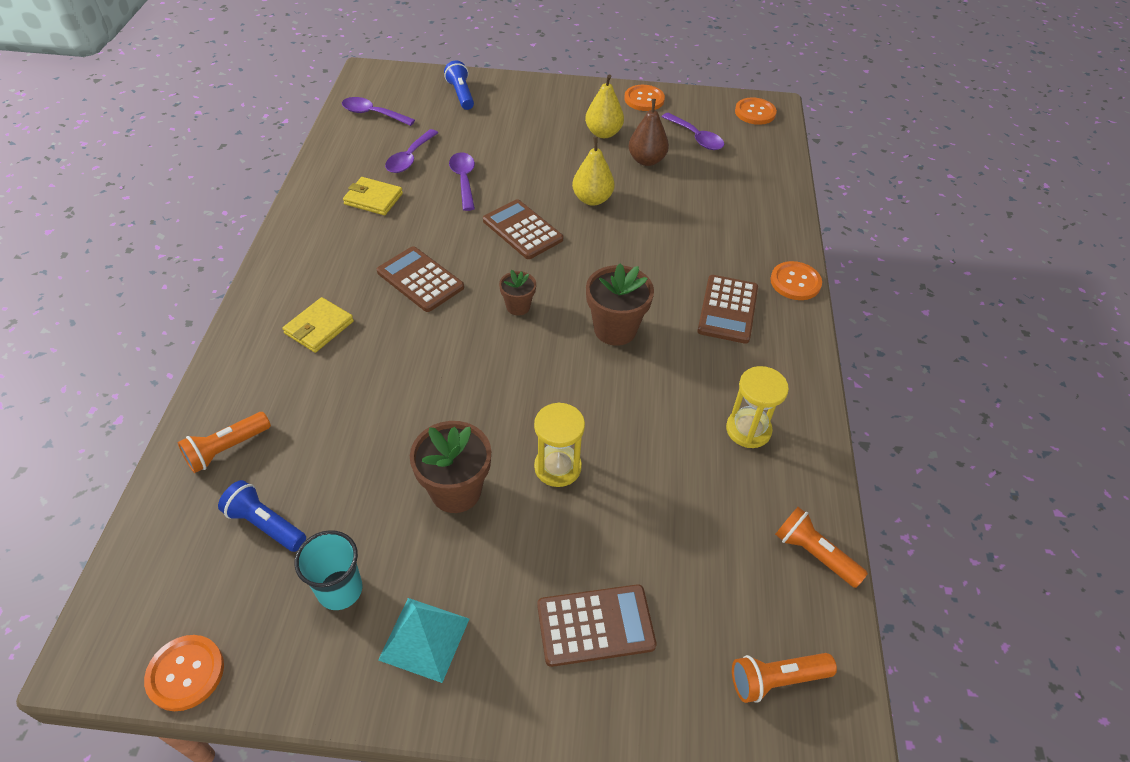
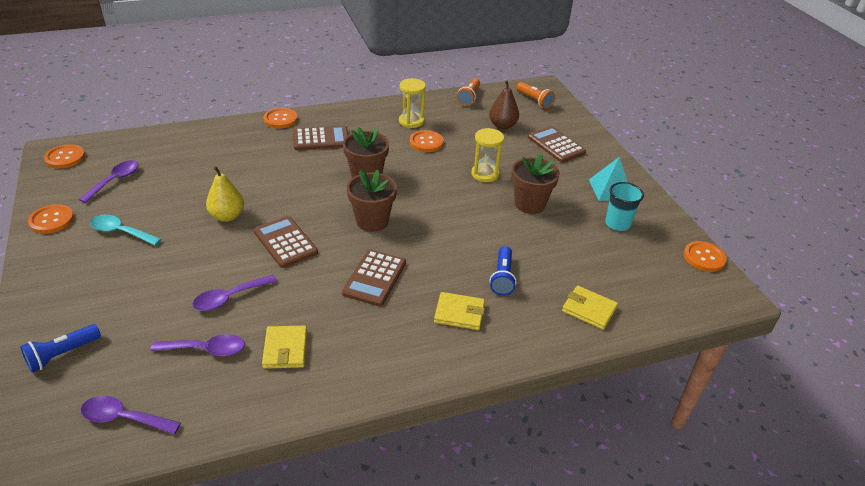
camera: 115 degrees left, 10 degrees down
(227, 449) = (589, 309): orange flashlight -> yellow wallet
(265, 524) = (614, 267): blue flashlight -> blue flashlight (502, 278)
(373, 114) = (124, 418): purple spoon -> purple spoon turned 105 degrees clockwise
(518, 306) = (372, 221): brown flower pot -> brown flower pot, size x1.76
(522, 230) = (285, 242): brown calculator -> brown calculator turned 120 degrees clockwise
(603, 133) = (121, 232): yellow pear -> turquoise spoon
(646, 160) = (159, 200): brown pear -> brown pear (502, 125)
(676, 426) = (426, 142): none -> orange button

